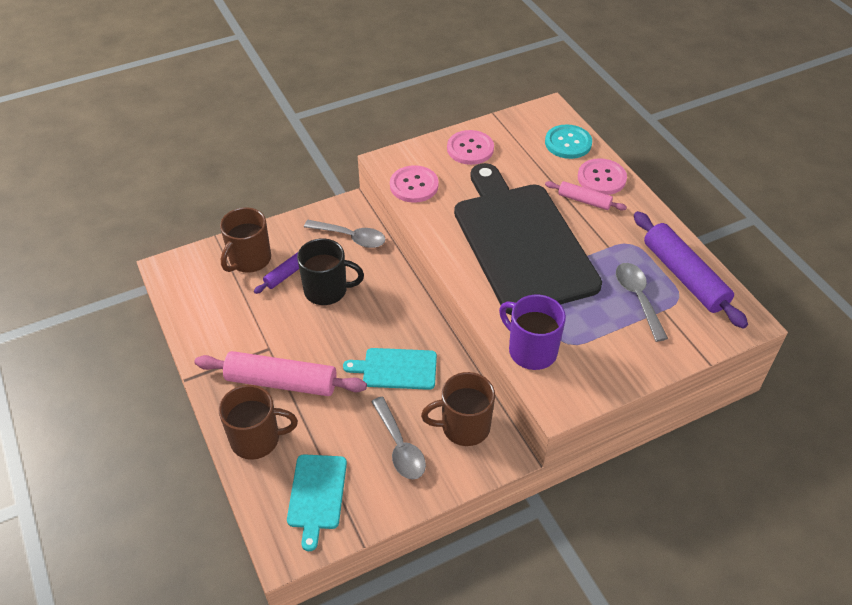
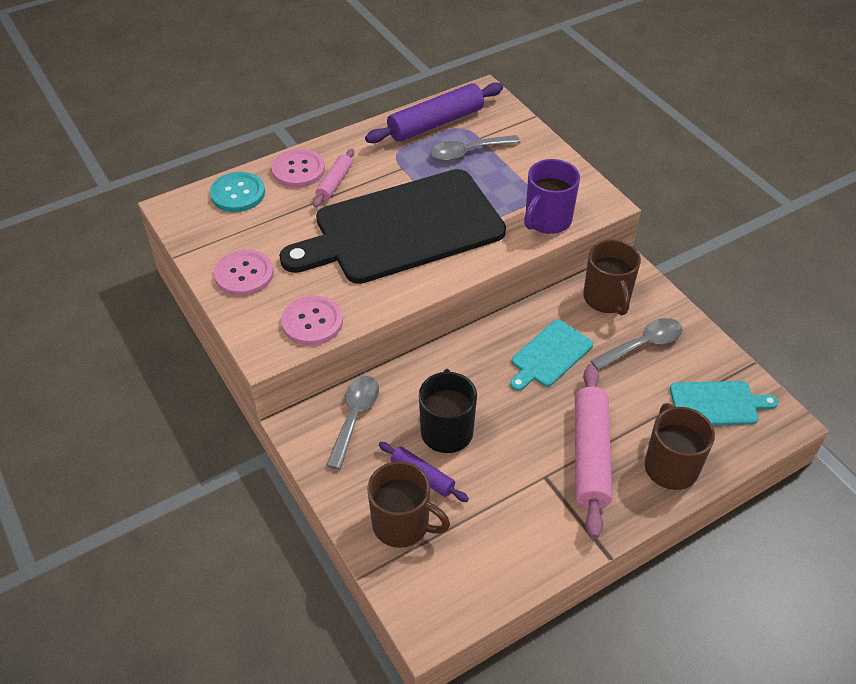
camera: 95 degrees left, 0 degrees up
(396, 369) = (549, 355): turquoise cutting board -> turquoise cutting board turned 45 degrees clockwise

